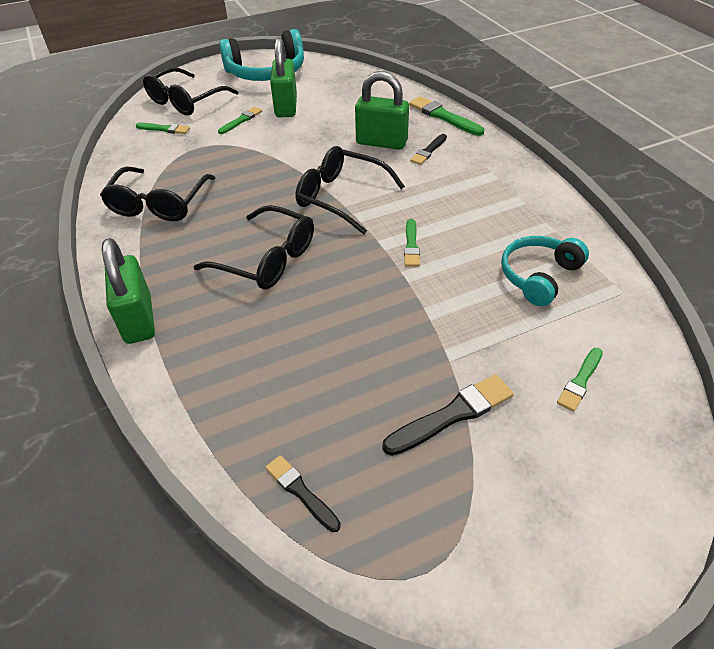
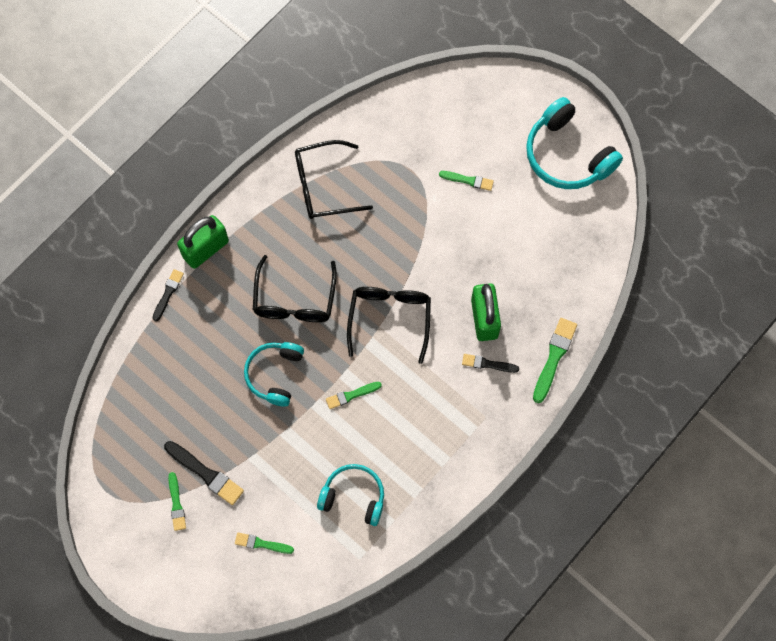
camera: 65 degrees right, 25 degrees up
(164, 129) = (426, 124): green brush -> green brush (176, 504)
(186, 101) = (479, 112): black glasses -> none
(286, 107) = (509, 207): green padlock -> none
(301, 492) = (124, 410): black brush -> black brush (168, 293)
(348, 301) = (275, 374): none -> turquoise headphones

